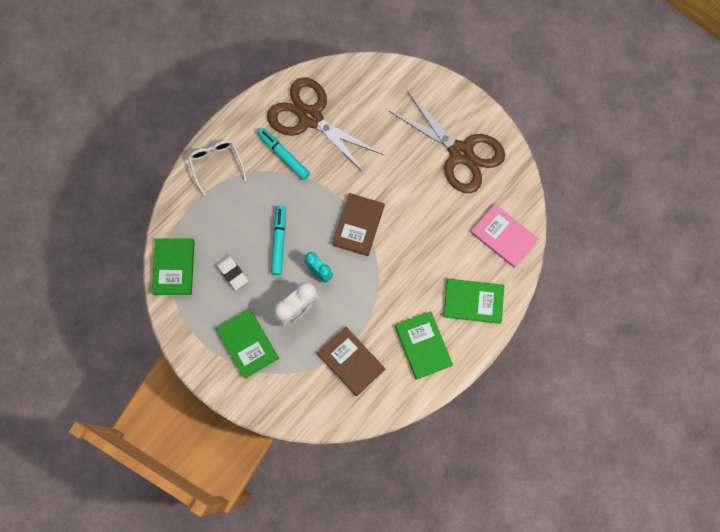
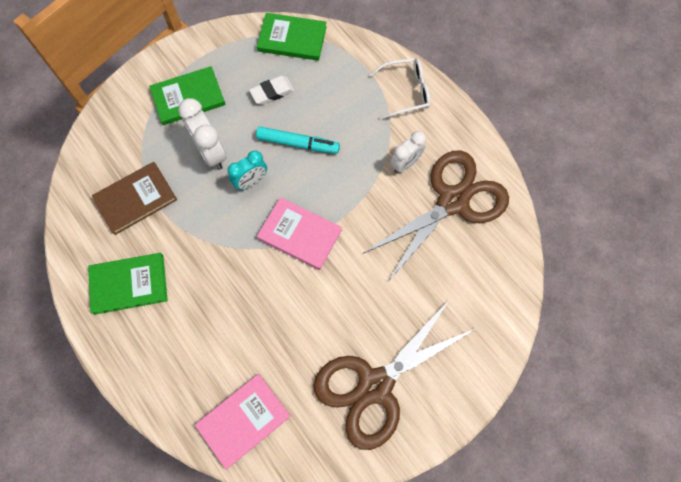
camera: 100 degrees right, 5 degrees down
(284, 156) = (405, 164): turquoise marker -> white clock
(358, 225) = (299, 234): brown book -> pink book
(473, 301) = (166, 358): green book -> none

